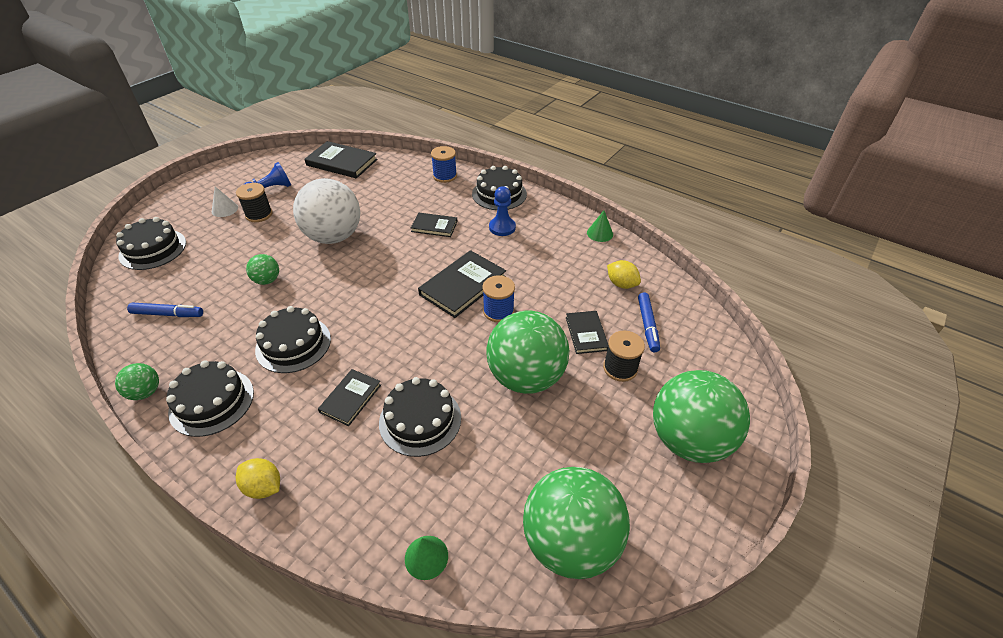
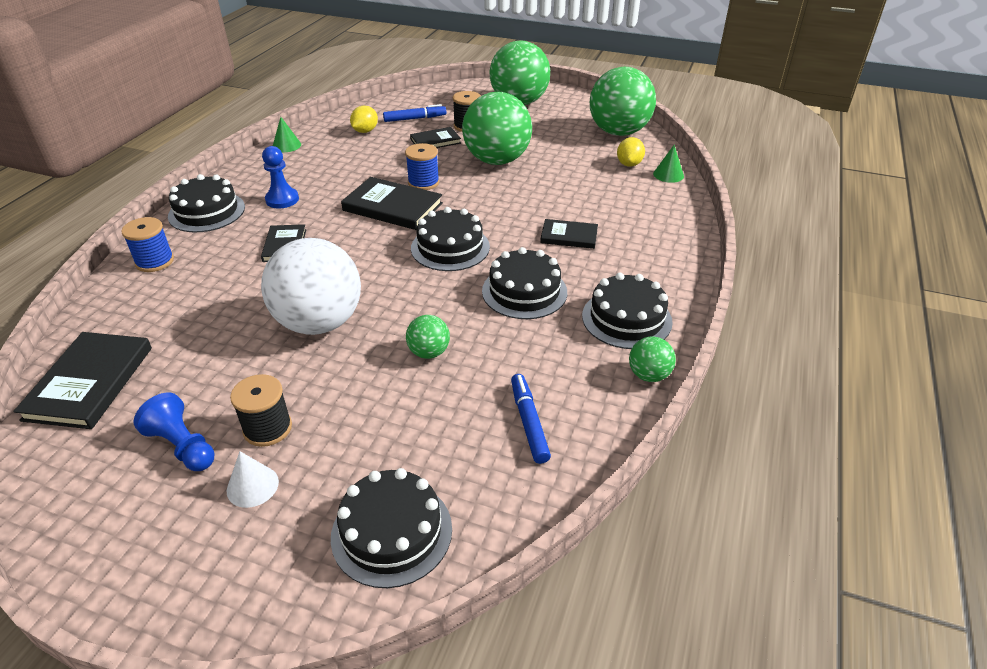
camera: 105 degrees left, 5 degrees down
(264, 487) = (679, 254): yellow lemon -> yellow lemon (629, 164)
(420, 420) = (568, 198): black cake -> black cake (450, 247)

